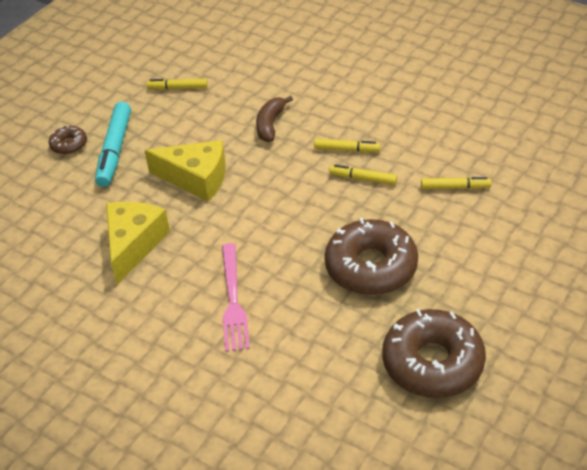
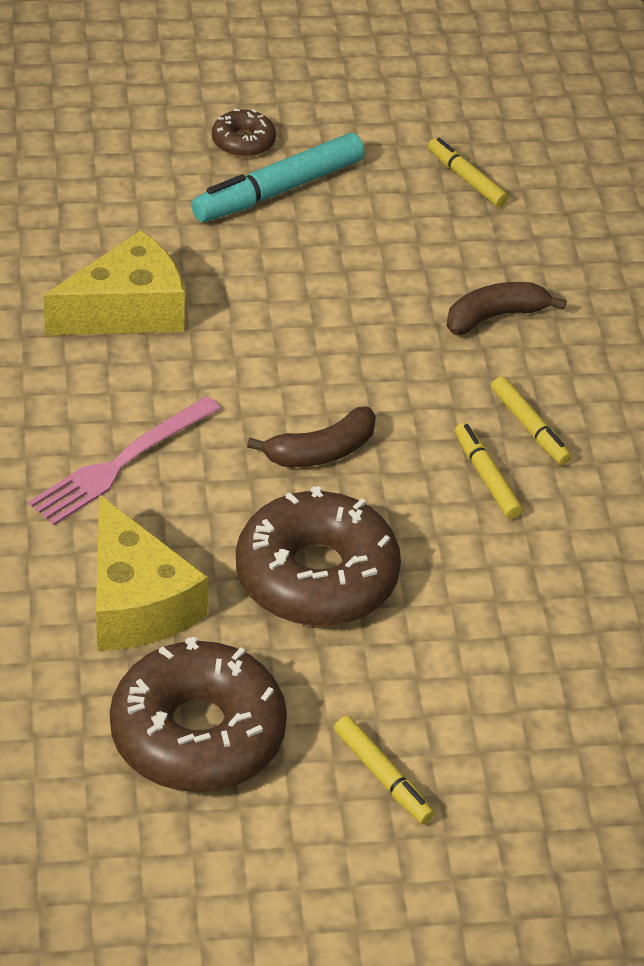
camera: 45 degrees right, 0 degrees up
(196, 178) = (307, 301): yellow cheese -> yellow cheese (136, 602)
(295, 224) = (321, 451): none -> brown banana
(454, 187) = (576, 592): yellow marker -> yellow marker (382, 776)

